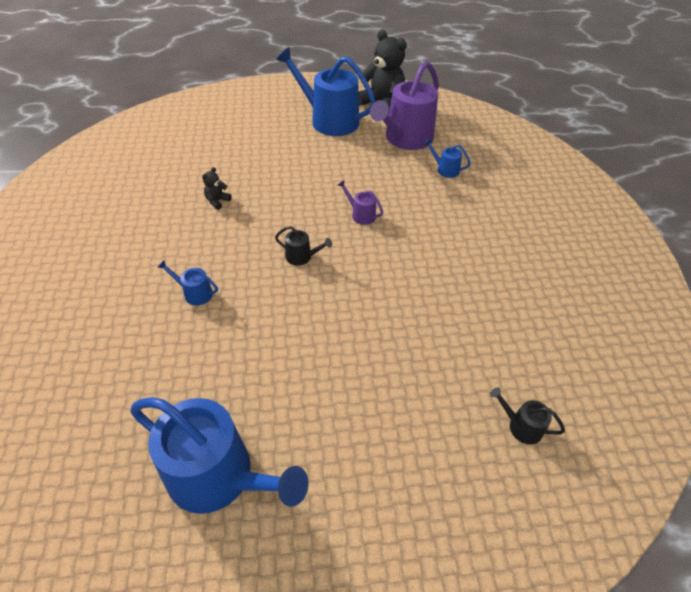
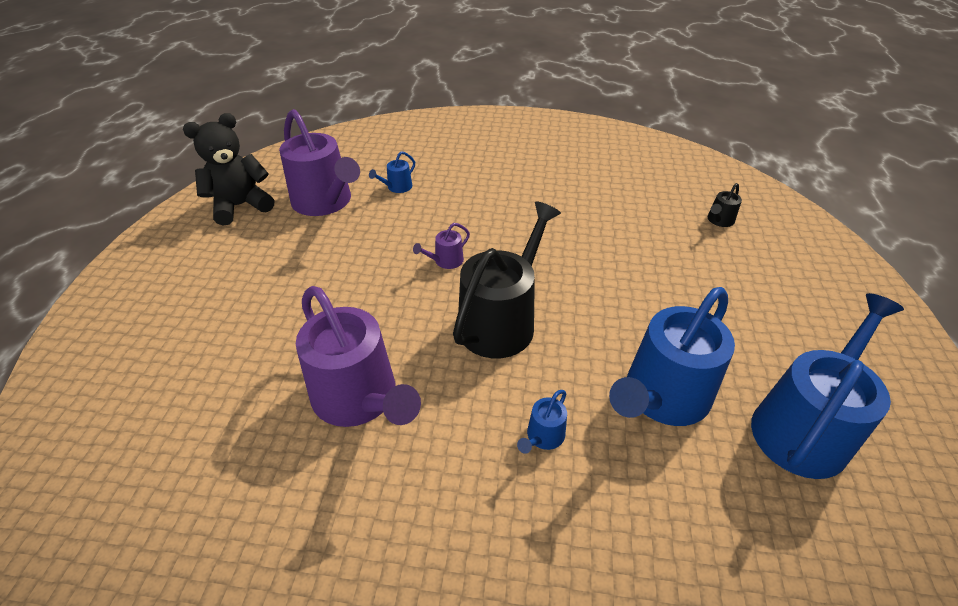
camera: 75 degrees left, 5 degrees down
(217, 201) = (359, 398): black teddy bear -> purple watering can
(302, 257) = (501, 321): black watering can -> black watering can, size x2.37
(329, 120) = (240, 256): blue watering can -> blue watering can (662, 397)

